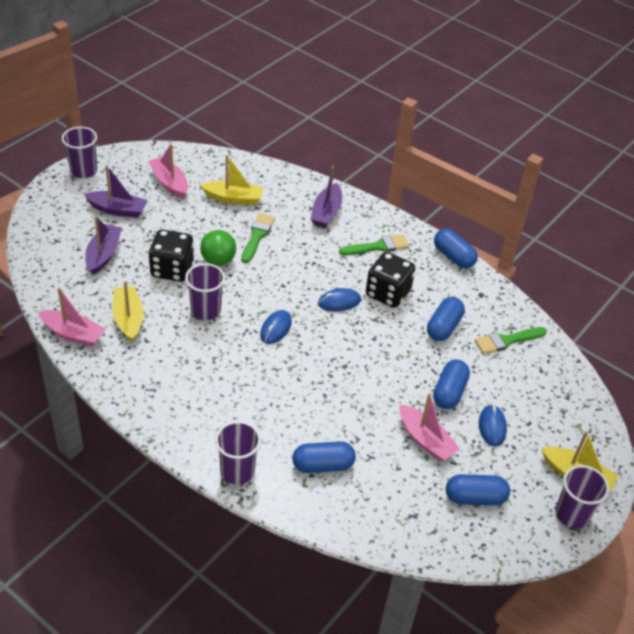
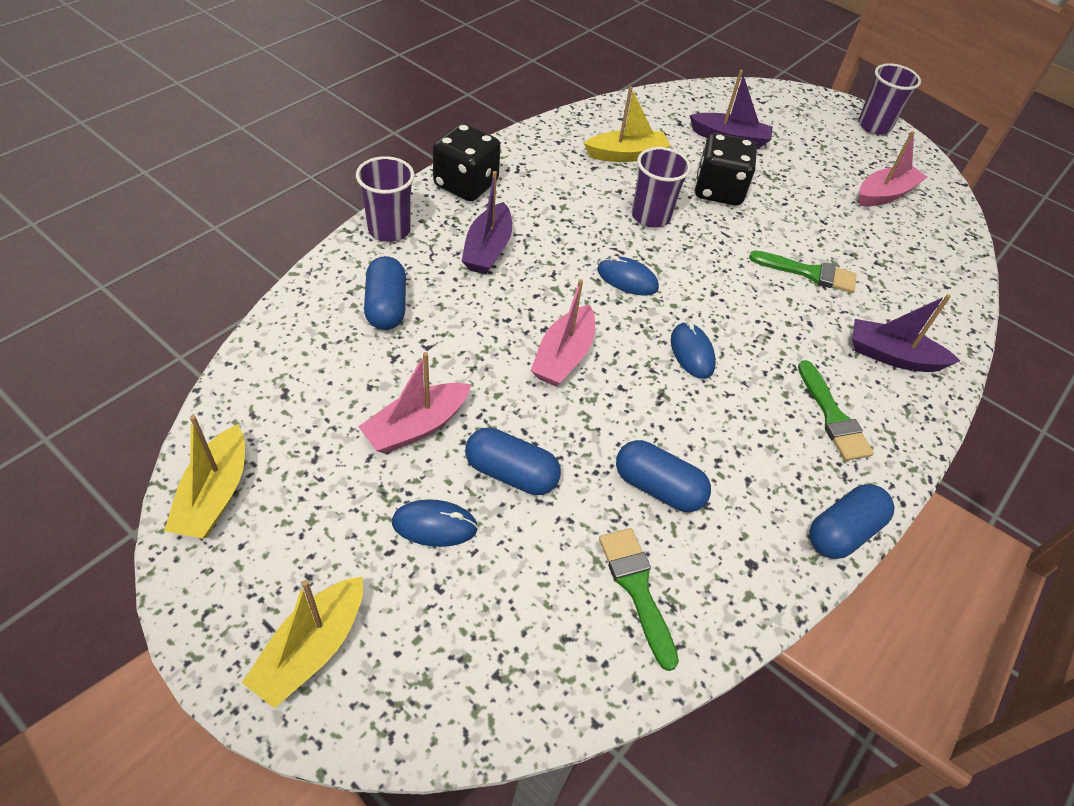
camera: 90 degrees right, 5 degrees up
(73, 334) = (598, 117): pink boat -> pink boat (563, 356)
(118, 210) = (813, 150): purple boat -> purple boat (488, 249)
(218, 260) = (746, 232): green ball -> none
(233, 198) = (880, 253): yellow boat -> yellow boat (215, 495)
(387, 293) = (723, 417): black dice -> black dice (466, 185)
(475, 498) = (298, 475): blue capsule -> none
(572, 514) = (232, 619): purple cup -> none

